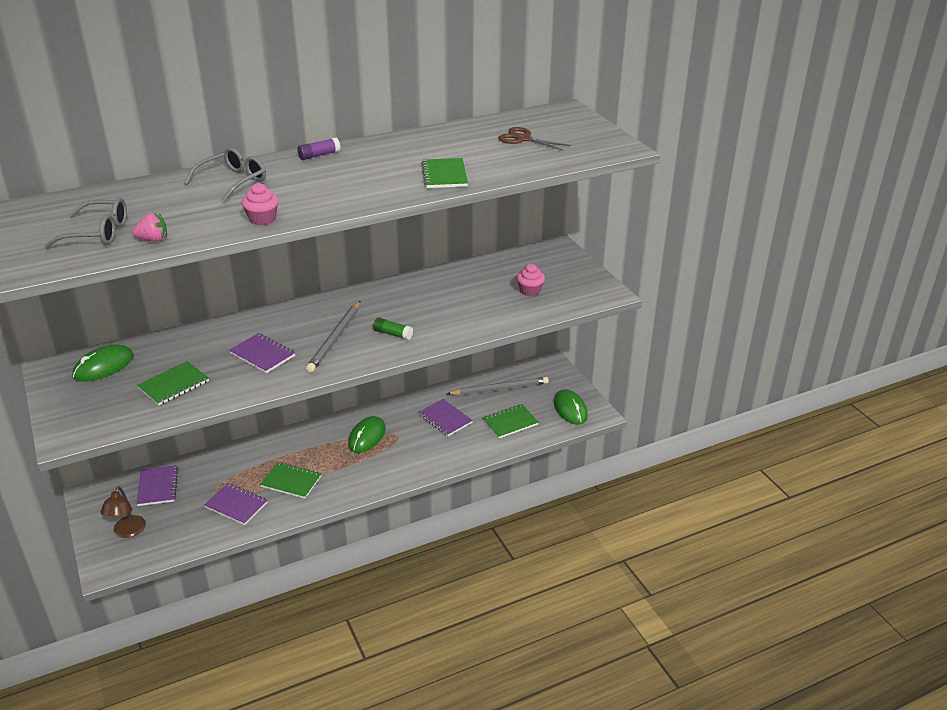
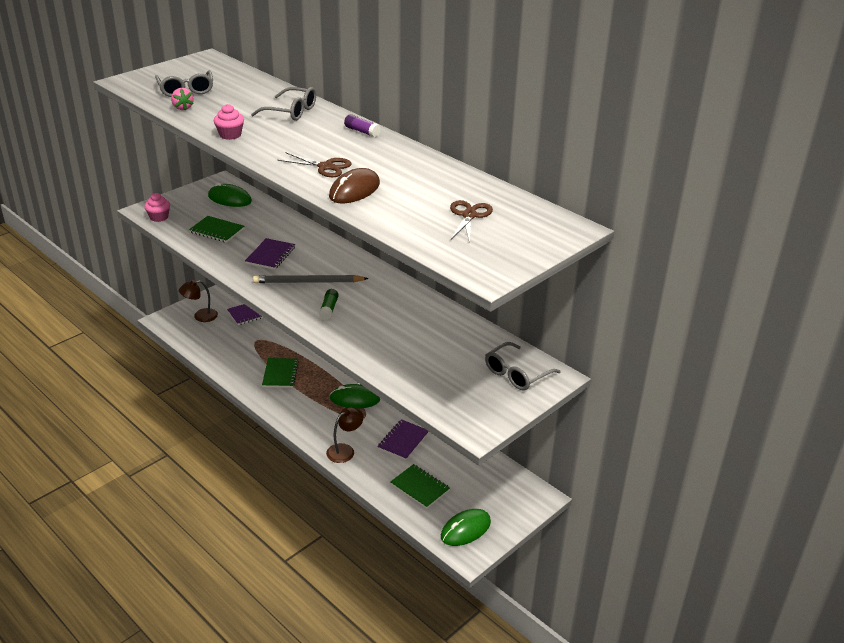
camera: 70 degrees right, 0 degrees up
(236, 505) = (243, 355): purple notebook -> none
(384, 181) = (325, 167): none -> brown scissors
(438, 457) = (345, 450): none -> brown lamp
(444, 175) = (354, 190): green notebook -> brown mouse
(500, 389) = (471, 468): grey pencil -> none
(530, 291) = (449, 373): pink cupcake -> pink cupcake (159, 217)
(546, 262) = (516, 374): none -> grey glasses

